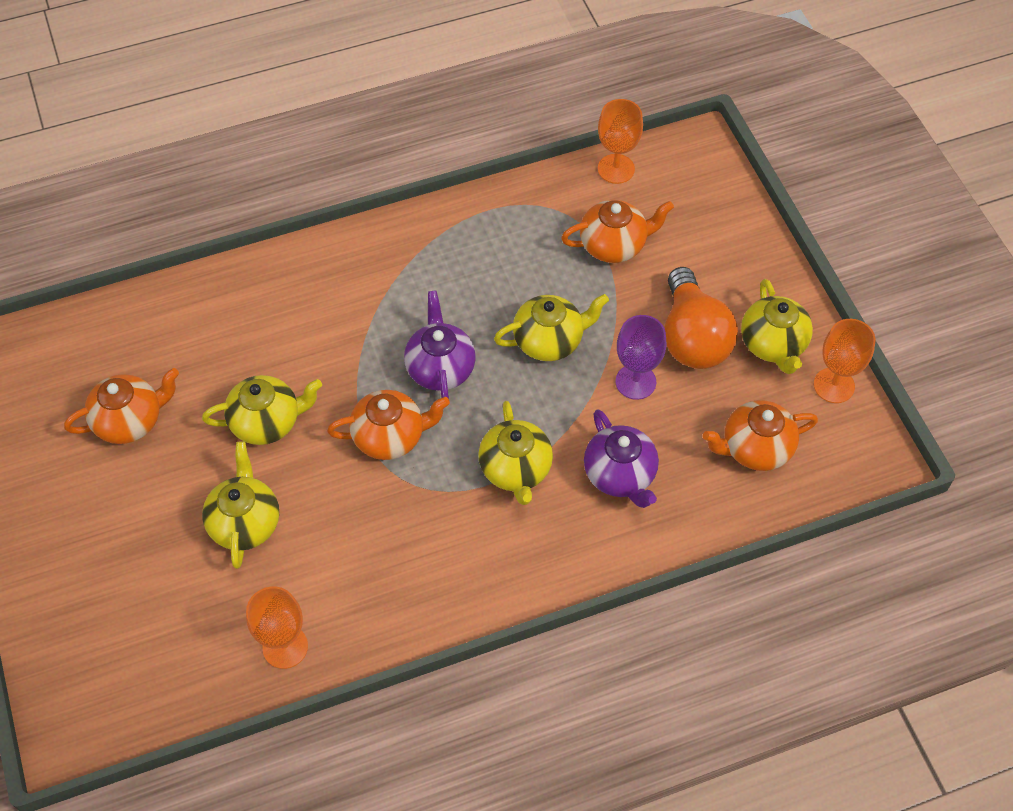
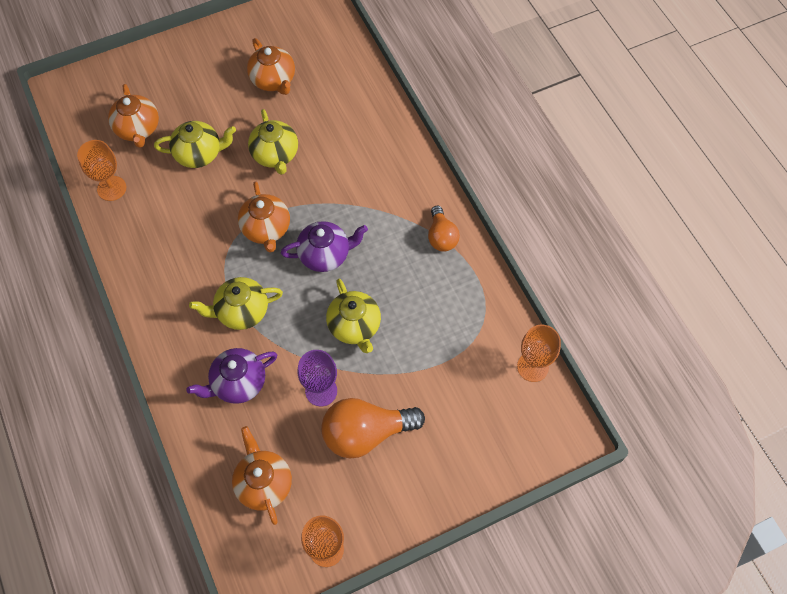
camera: 85 degrees right, 5 degrees up
(430, 239) = (441, 236): none -> orange light bulb
(614, 245) = (452, 369): orange teapot -> orange teapot (138, 129)
(773, 344) = (364, 498): yellow teapot -> none

